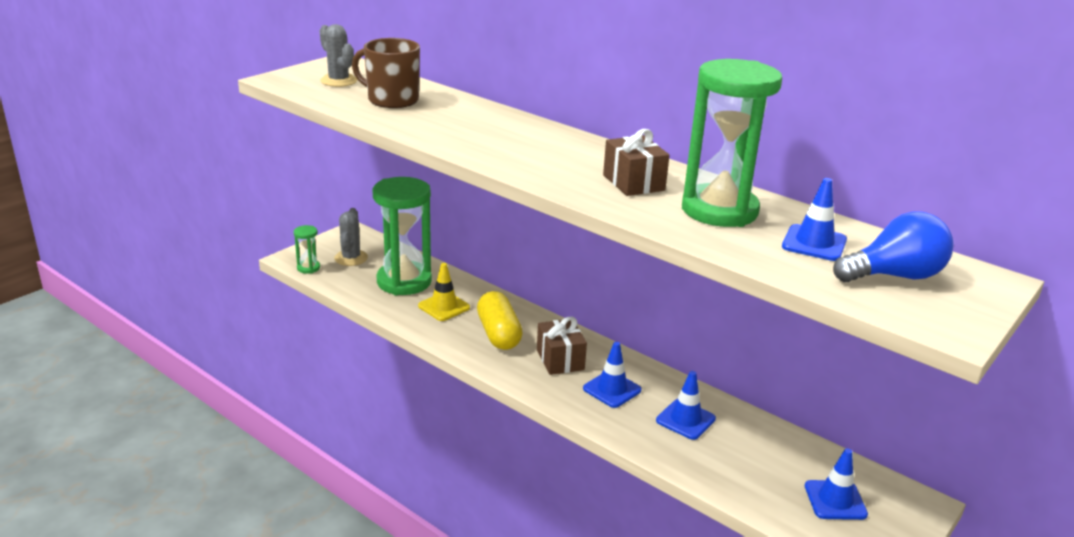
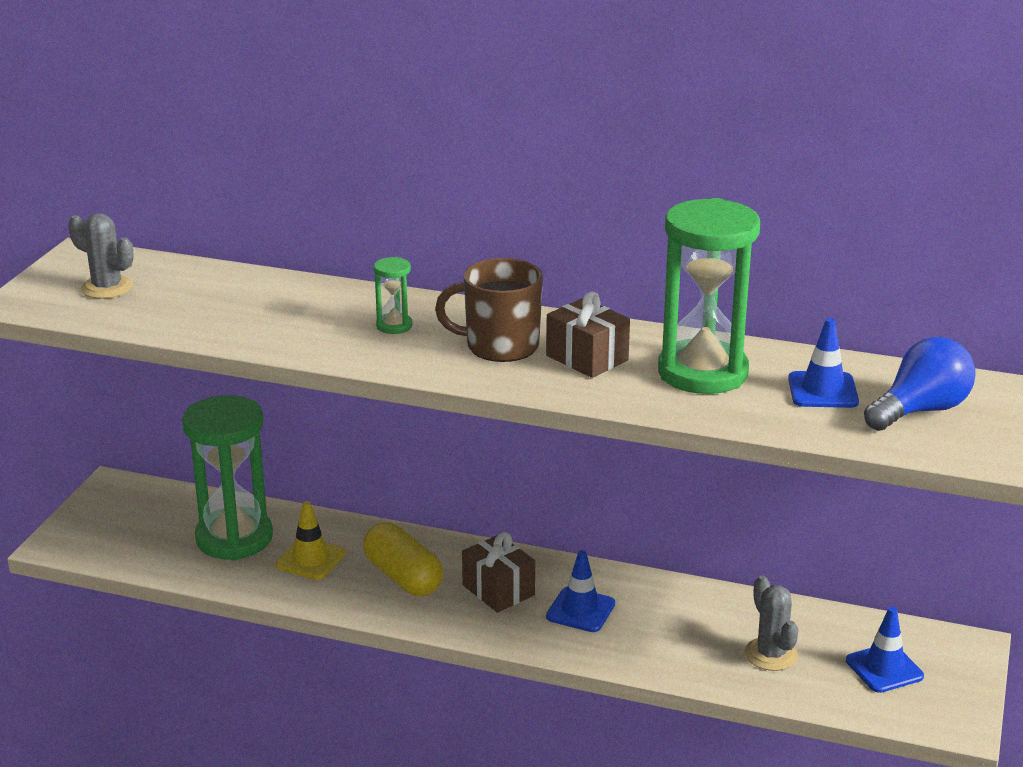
camera: 20 degrees left, 0 degrees up
(308, 268) = (89, 552): green hourglass -> green hourglass (394, 326)
(351, 258) = (138, 523): grey cactus -> grey cactus (771, 654)
(391, 100) = (204, 303): brown mug -> brown mug (500, 346)
(685, 420) = (683, 623): blue traffic cone -> none

